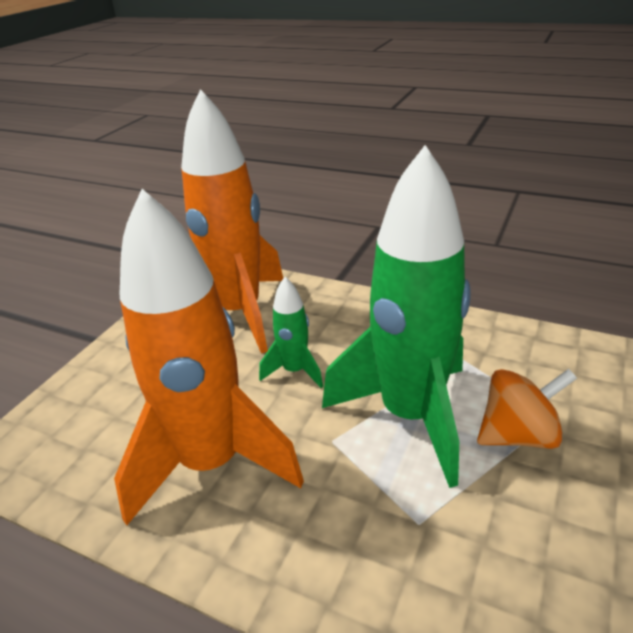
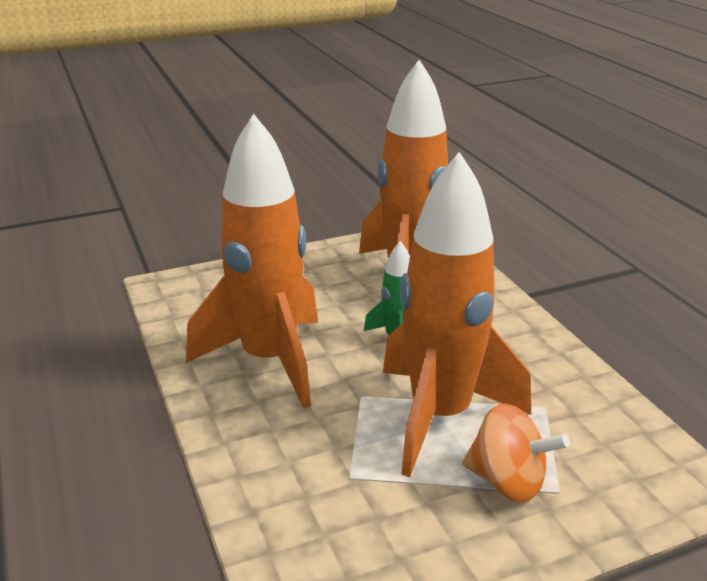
camera: 40 degrees right, 5 degrees down
(410, 416) = (440, 416): green rocket -> orange rocket

